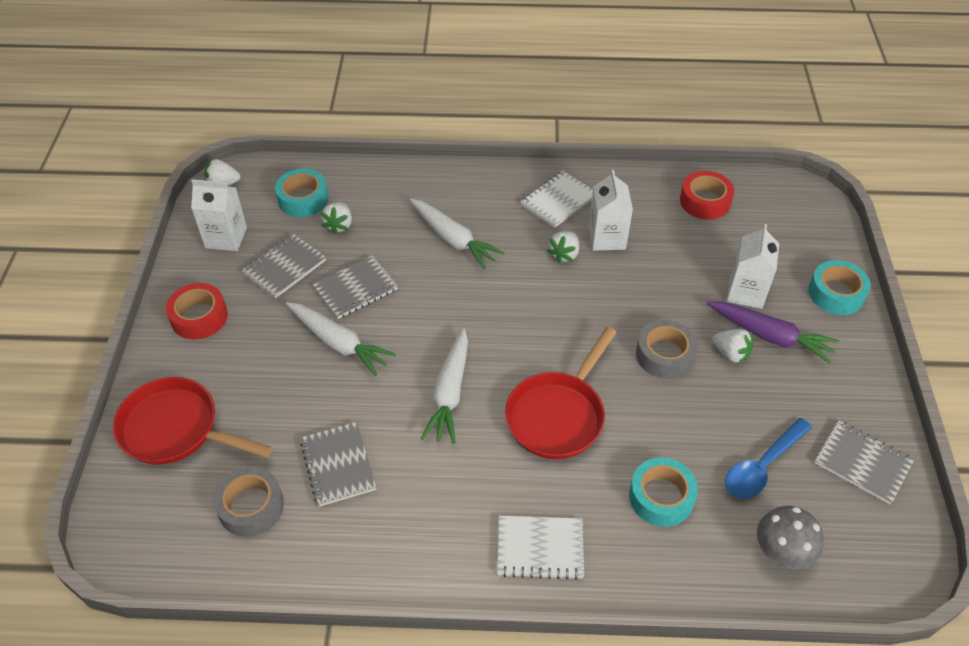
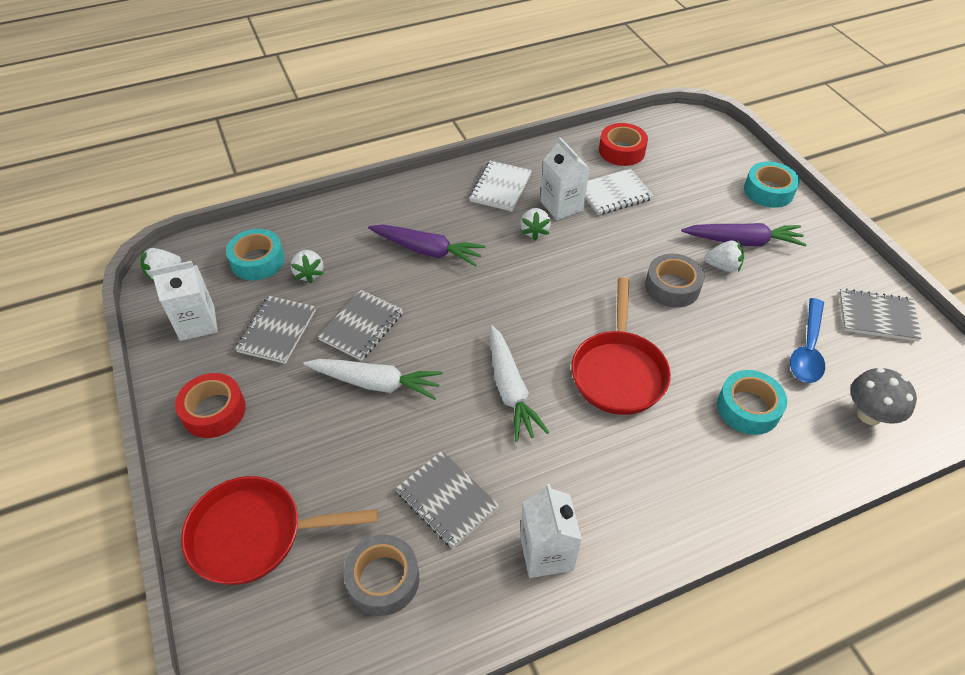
camera: 25 degrees left, 0 degrees up
(453, 239) = (427, 250): white carrot -> purple carrot
(540, 549) = (679, 497): white notebook -> white notebook (614, 194)
(745, 292) = (701, 213): white carton -> white carton (546, 552)

